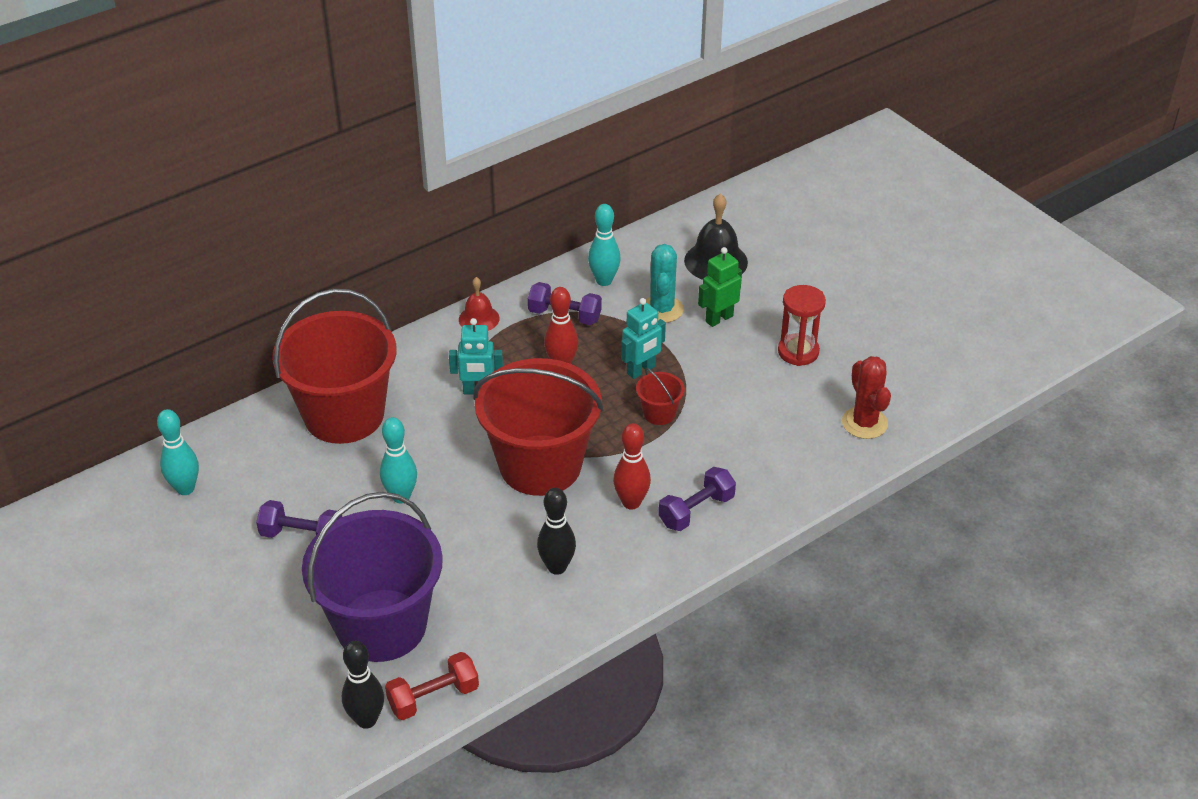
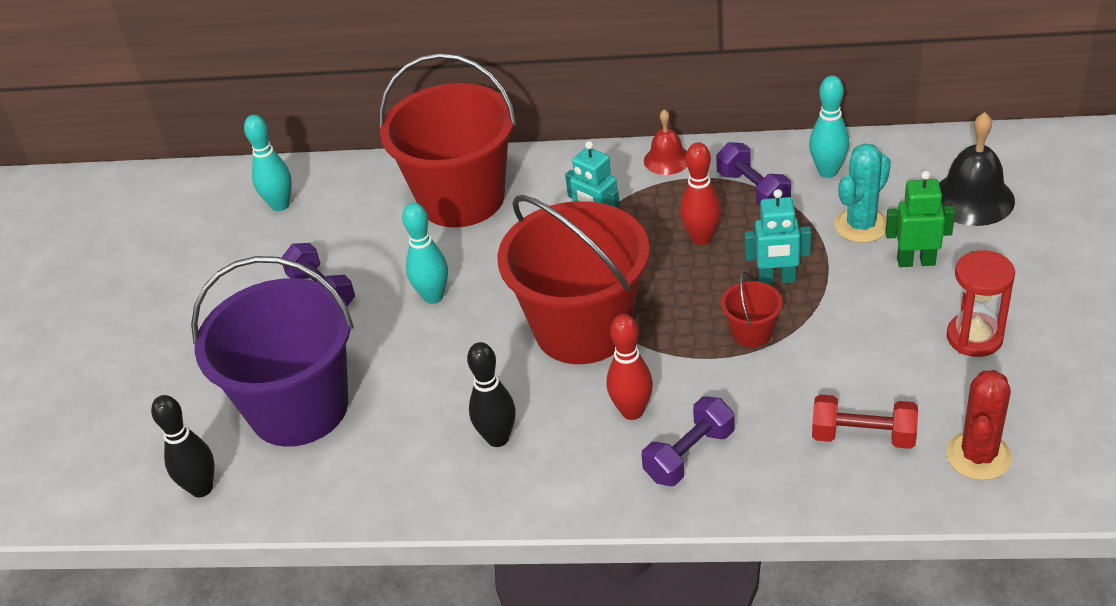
camera: 45 degrees right, 0 degrees up
(433, 697) = (271, 501): red dumbbell -> red dumbbell (863, 436)
(696, 511) = (689, 455): purple dumbbell -> purple dumbbell turned 45 degrees counterclockwise

